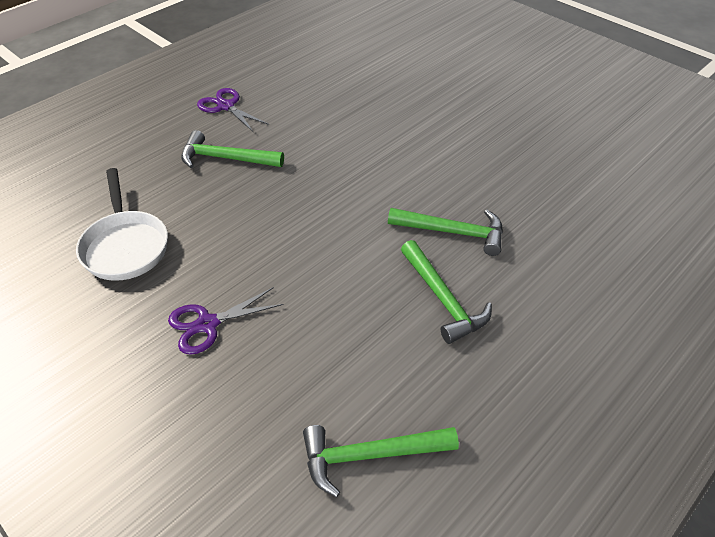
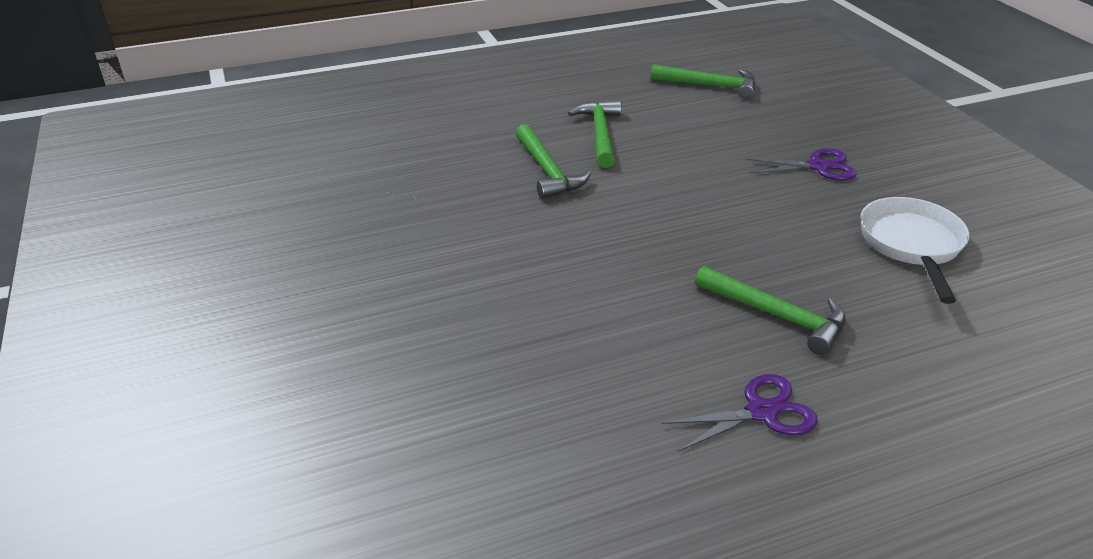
camera: 155 degrees left, 10 degrees down
(226, 106) = (762, 412): purple scissors -> purple scissors turned 90 degrees counterclockwise
(453, 232) = (548, 171): green hammer -> green hammer turned 150 degrees counterclockwise

